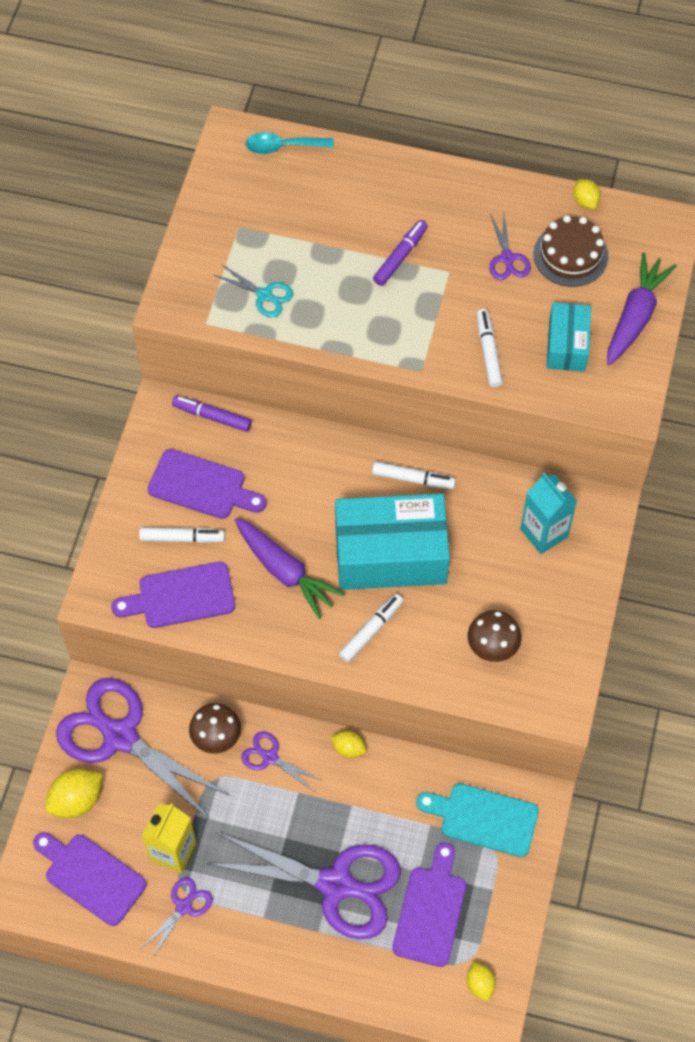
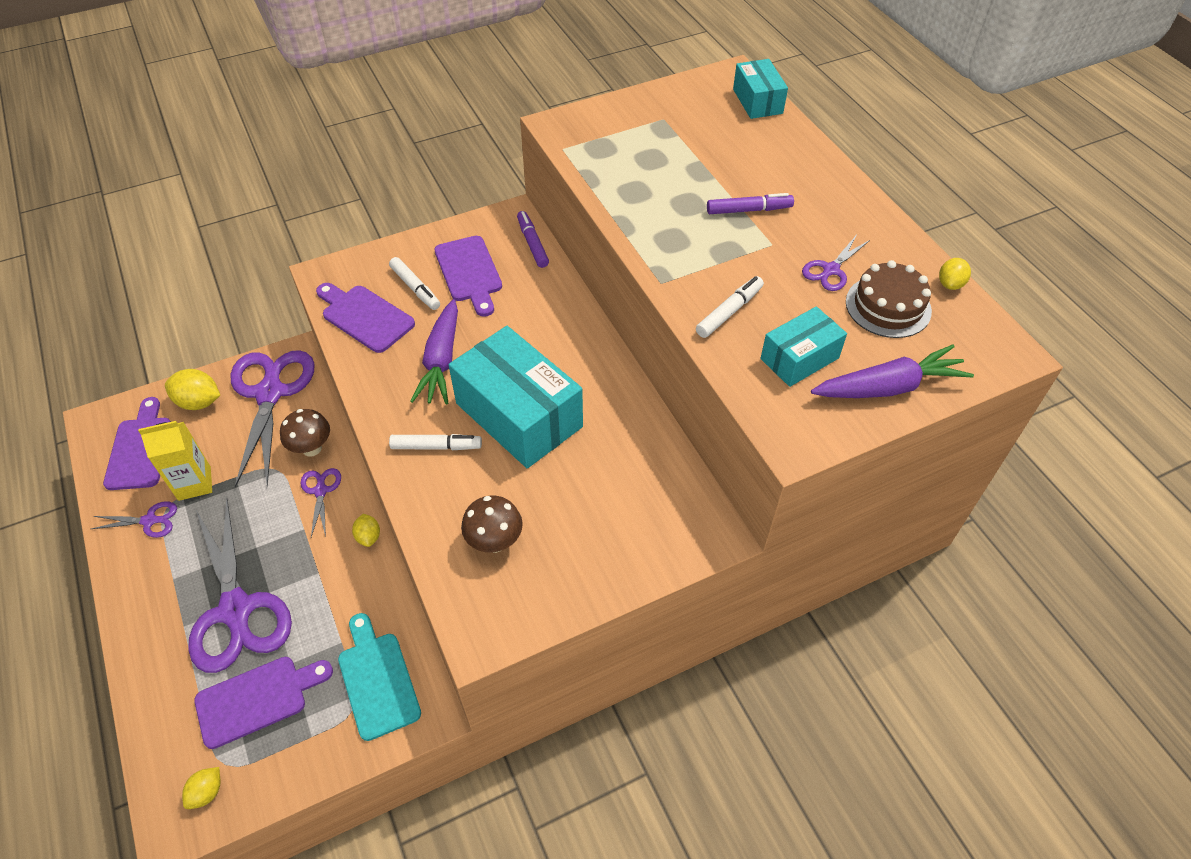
camera: 50 degrees right, 10 degrees down
(264, 295) = (622, 162): turquoise scissors -> none
(283, 147) = (757, 101): turquoise spoon -> turquoise box
(413, 479) = (602, 385): white marker -> none
(544, 533) = (644, 505): turquoise carton -> none

